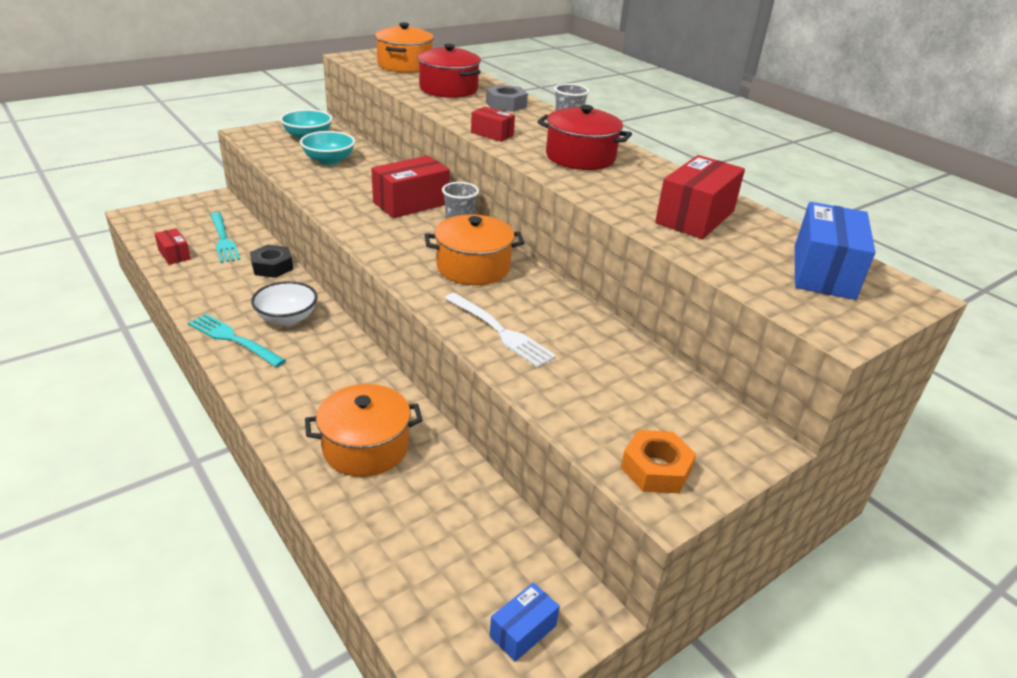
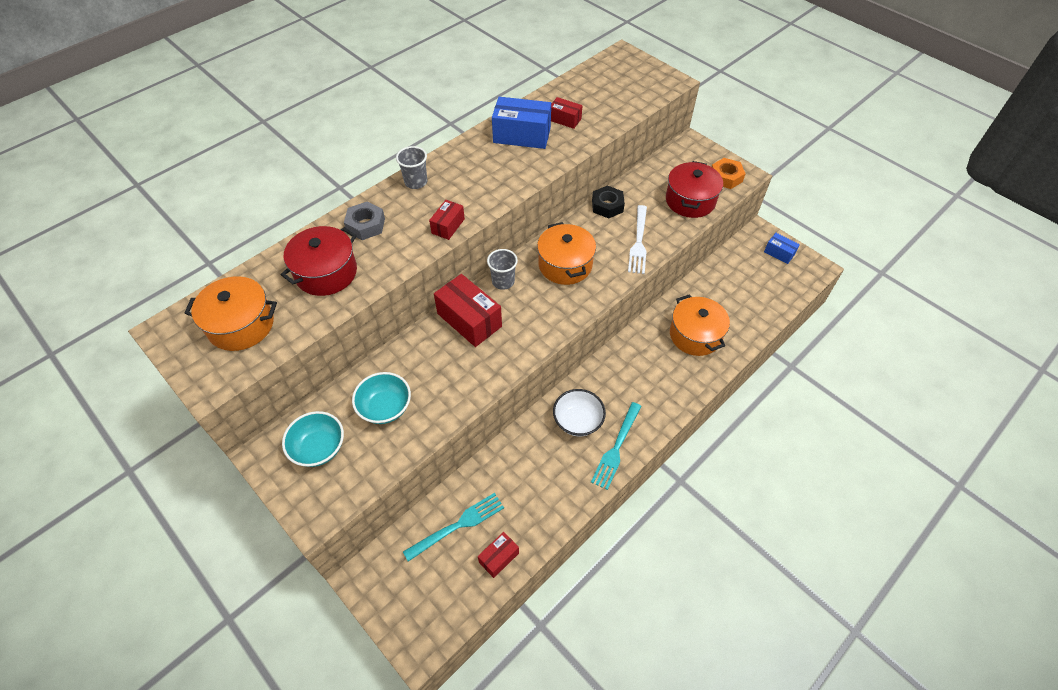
camera: 95 degrees left, 20 degrees up
(272, 267) = (501, 460): black nut -> black nut (607, 206)
(500, 331) = (638, 242): white fork -> white fork turned 150 degrees clockwise
(580, 157) = (482, 172): red pot -> red pot (690, 200)
(695, 217) = (565, 119): red box -> red box, size x0.54
(823, 272) = (613, 78): blue box -> blue box (522, 135)

